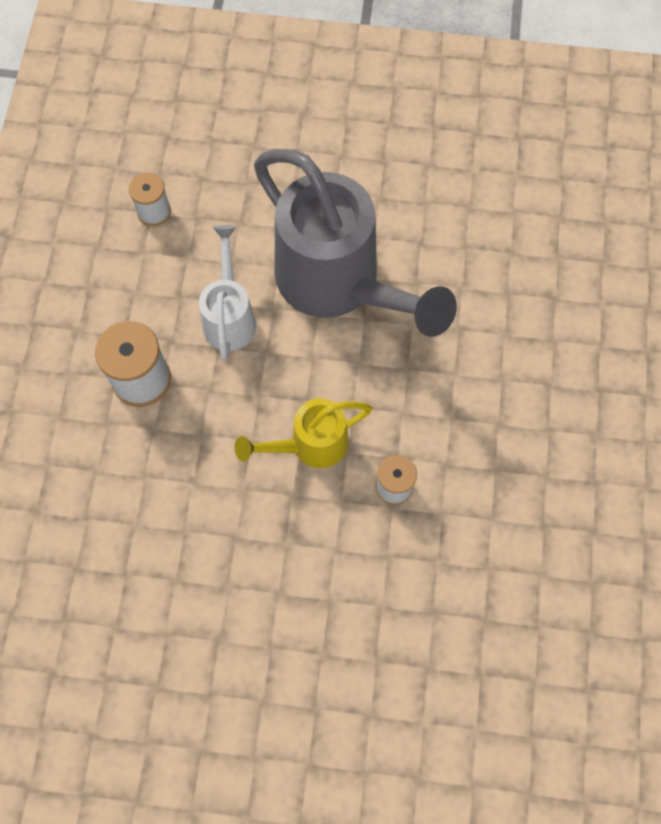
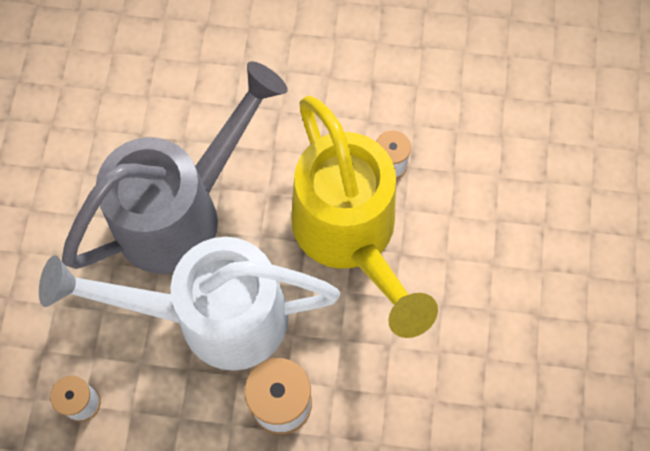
camera: 90 degrees left, 0 degrees up
(229, 316) = (212, 317): white watering can -> white watering can, size x1.95
(309, 445) = (351, 238): yellow watering can -> yellow watering can, size x1.95

